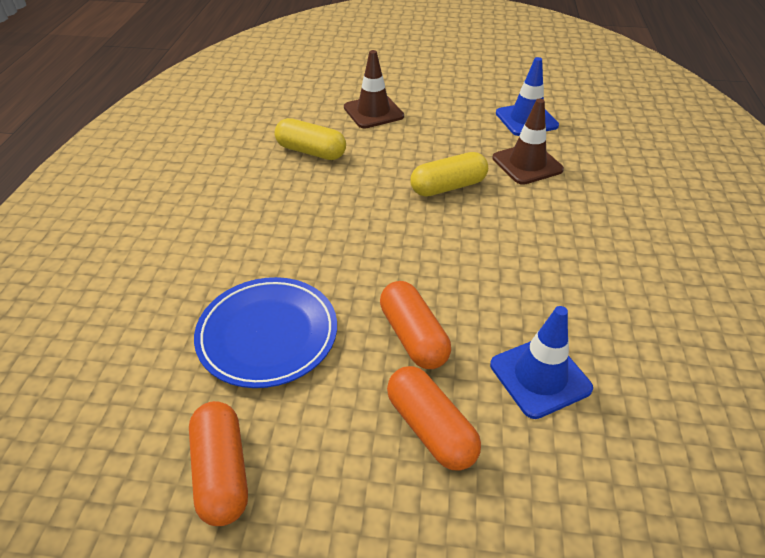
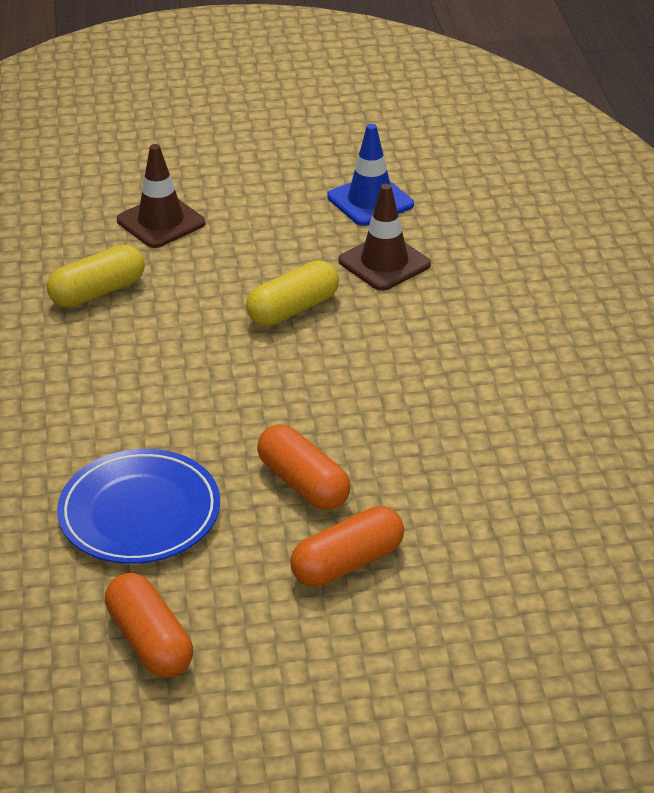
camera: 15 degrees left, 5 degrees down
(311, 151) = (98, 292): yellow capsule -> yellow capsule turned 45 degrees counterclockwise
(430, 428) = (347, 563): orange capsule -> orange capsule turned 75 degrees counterclockwise
(540, 376) = (447, 495): blue traffic cone -> none

